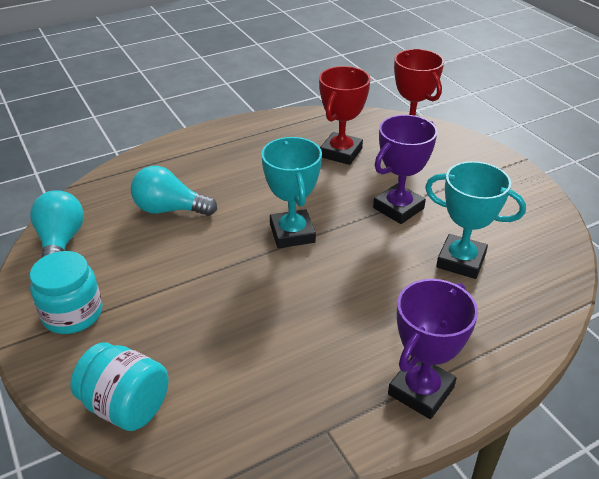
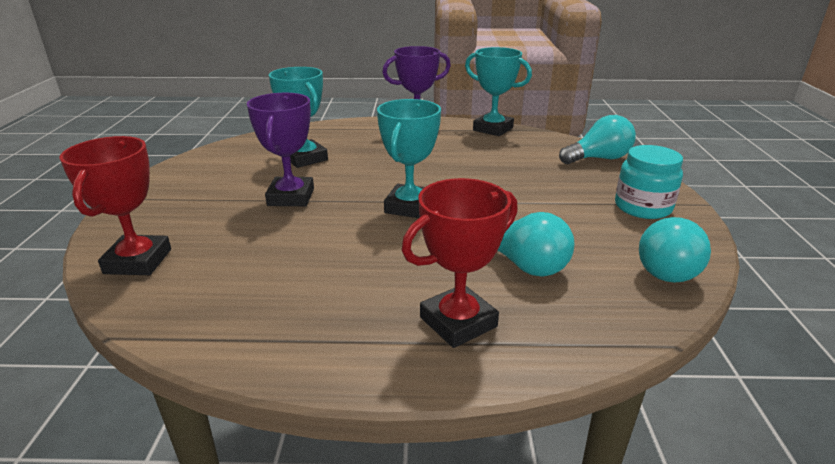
camera: 150 degrees left, 10 degrees down
(126, 406) = (598, 159): turquoise jar -> turquoise light bulb
(310, 439) = (493, 129): none -> turquoise trophy
(341, 153) = (256, 265): red trophy -> red trophy (458, 322)
(398, 208) = (291, 197): purple trophy -> purple trophy turned 75 degrees counterclockwise

